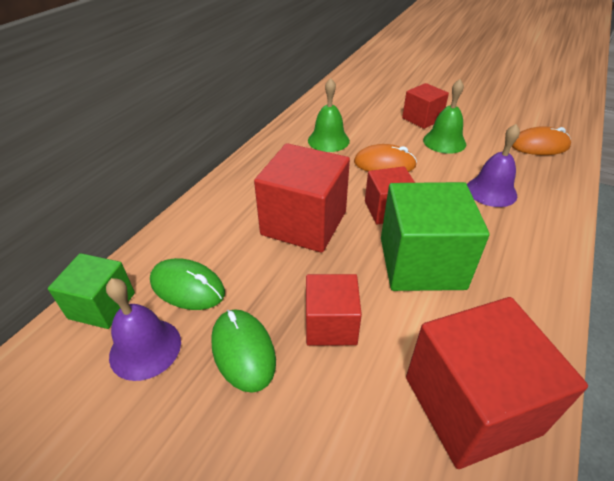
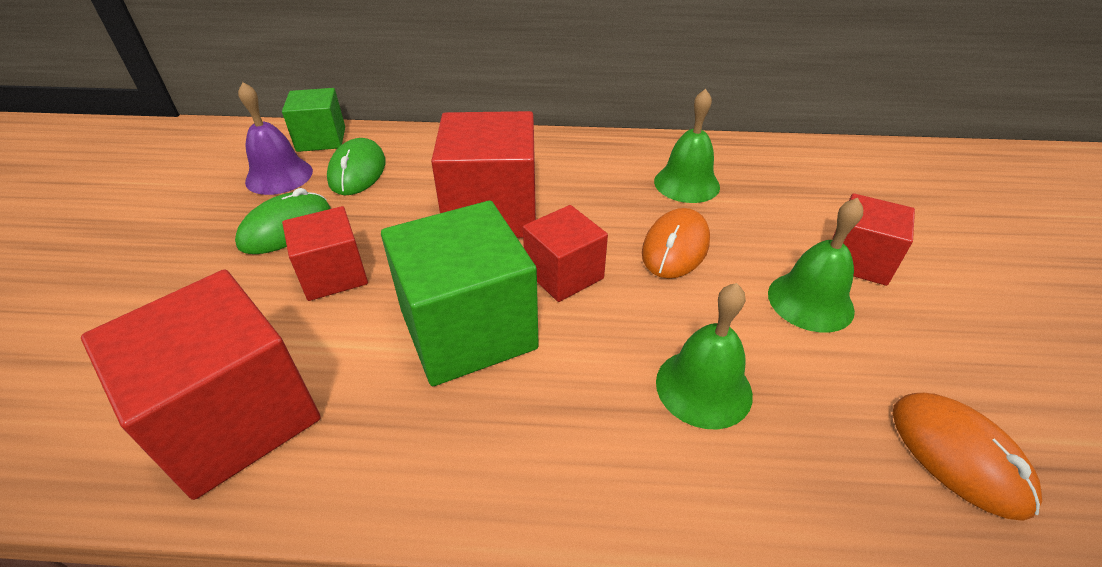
camera: 65 degrees right, 0 degrees up
(384, 164) = (675, 247): orange mouse -> orange mouse turned 45 degrees clockwise
(491, 191) = (703, 387): purple bell -> green bell

